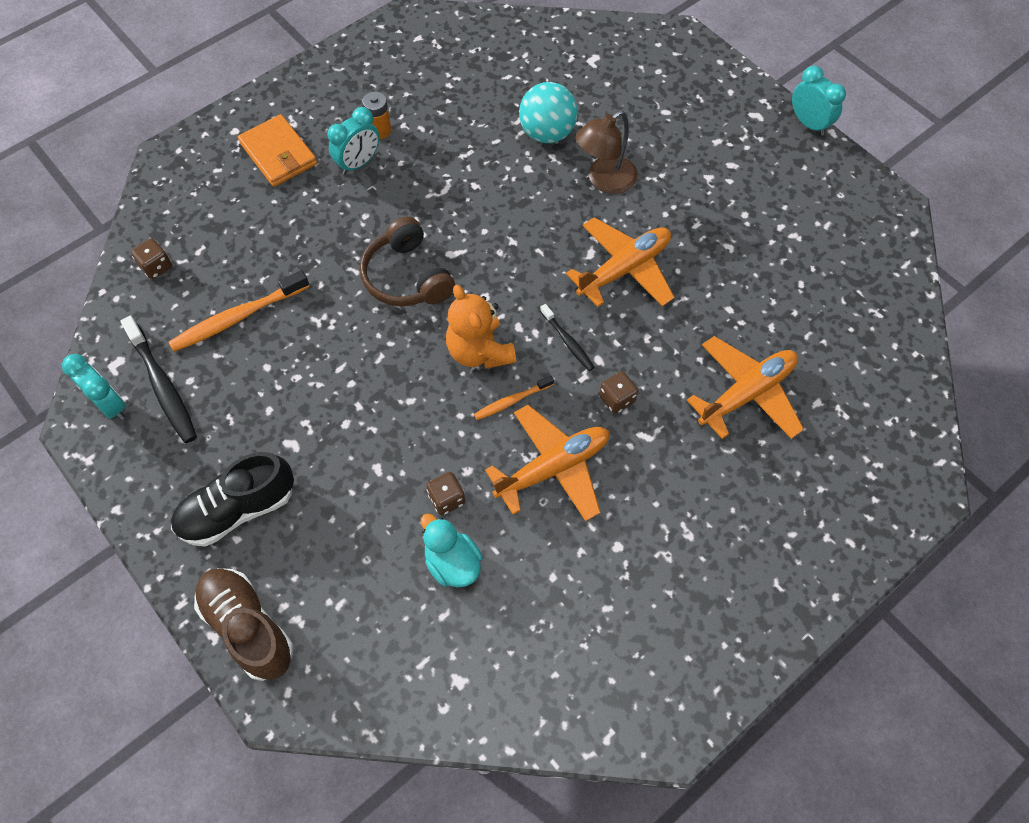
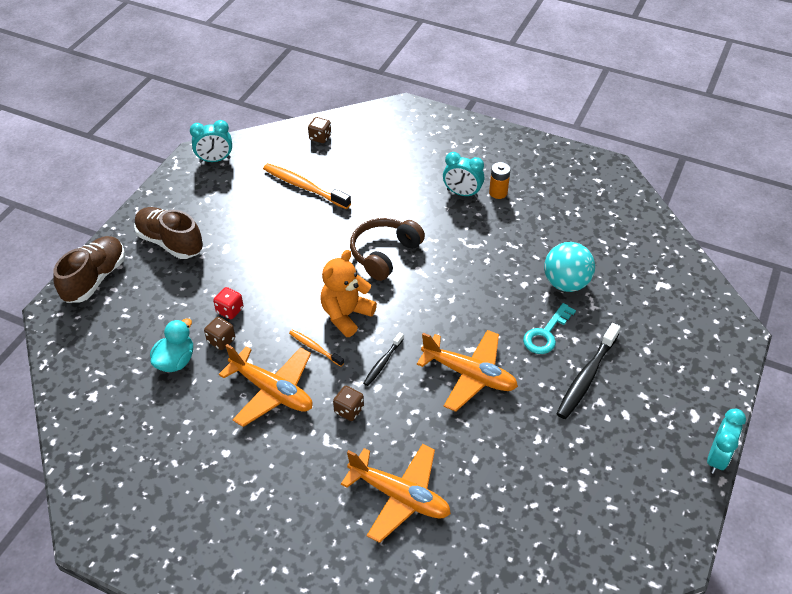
camera: 65 degrees right, 15 degrees down
(110, 404) = (215, 160): turquoise clock -> turquoise clock turned 60 degrees clockwise
(163, 386) = (238, 175): black toothbrush -> black toothbrush (586, 377)
(238, 509) = (170, 242): black shoe -> brown shoe
(278, 154) = (442, 153): orange wallet -> none
(402, 474) = (230, 310): none -> red dice
(604, 180) = (546, 334): brown lamp -> turquoise key

